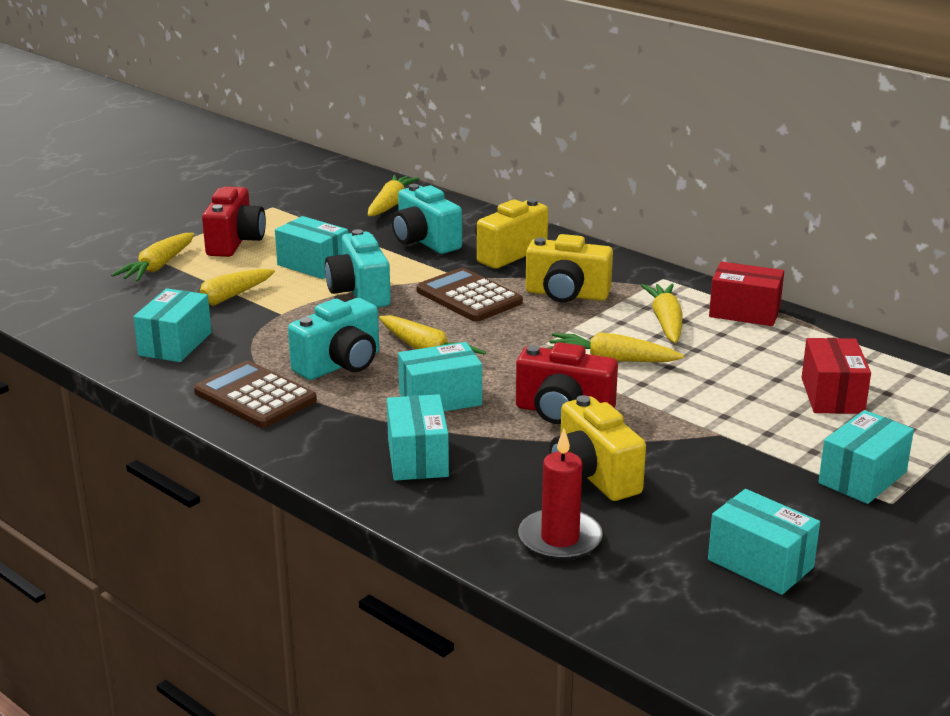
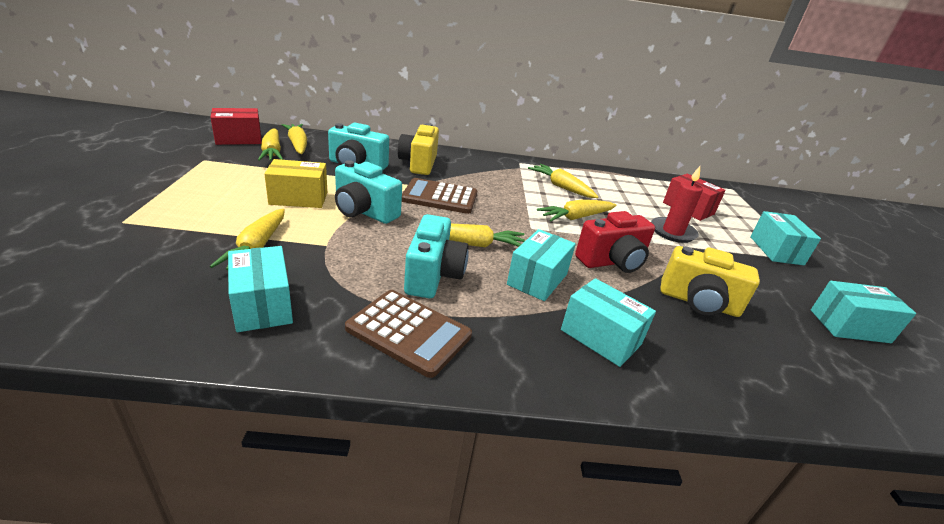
camera: 45 degrees left, 5 degrees up
(157, 267) = (150, 231): yellow carrot -> yellow carrot (272, 152)
(235, 242) = (205, 193): red camera -> none
(255, 396) = (408, 332): brown calculator -> brown calculator turned 150 degrees counterclockwise
(313, 265) = (298, 198): turquoise box -> yellow box
(560, 539) = (768, 363): red candle -> red candle (672, 232)
(566, 294) = (490, 182): yellow camera -> none
(744, 312) = (582, 173): red box -> red box (239, 139)

